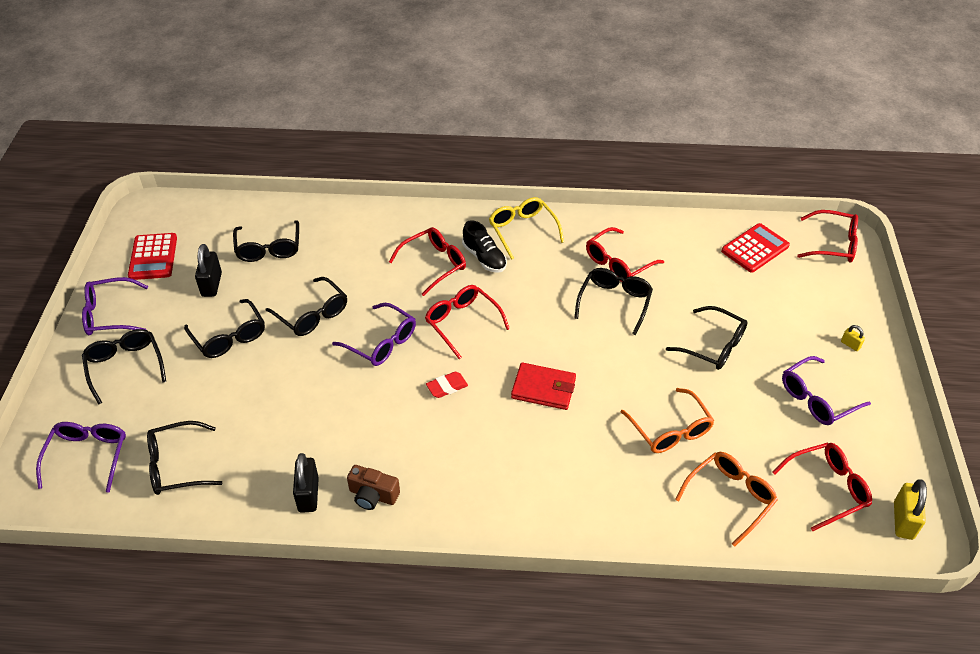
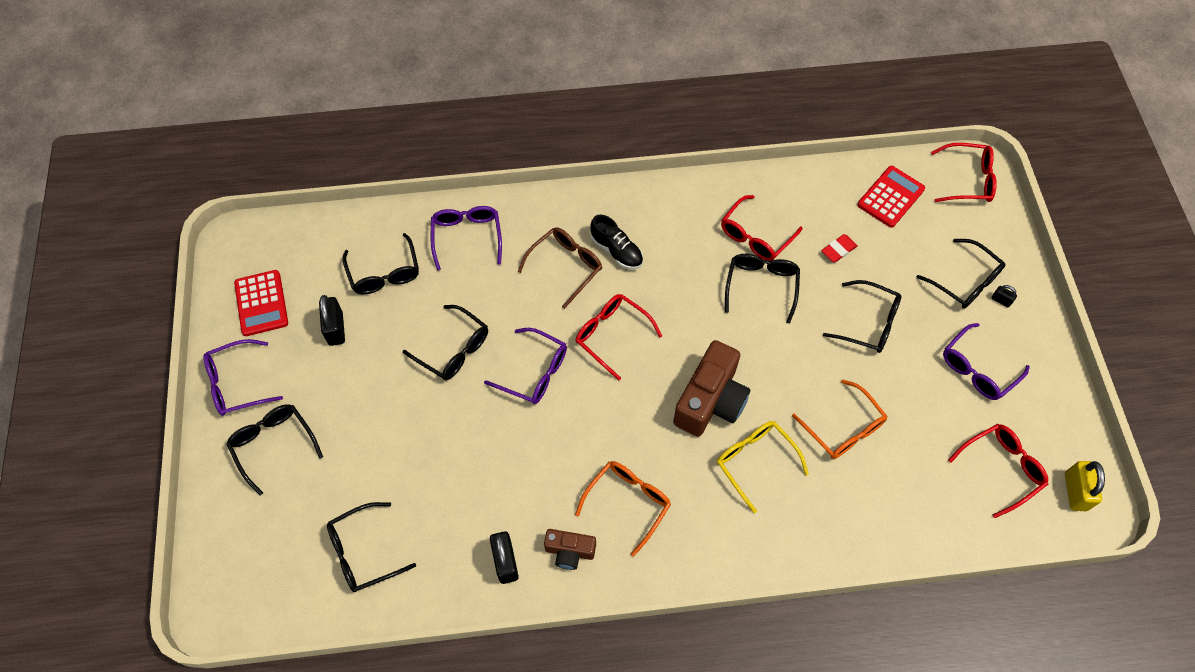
camera: 10 degrees left, 15 degrees up
(88, 456) = (268, 557): purple glasses -> purple glasses (467, 236)
(229, 337) = (373, 391): black glasses -> black glasses (965, 281)
(434, 264) = (566, 266): red glasses -> brown glasses
(447, 387) = (613, 415): red eraser -> red eraser (838, 250)
(522, 230) = (648, 209): yellow glasses -> yellow glasses (755, 461)
(543, 388) = (710, 401): red wallet -> brown camera
(730, 497) = (912, 494): orange glasses -> orange glasses (628, 502)
(850, 345) = (1001, 300): yellow padlock -> black padlock

